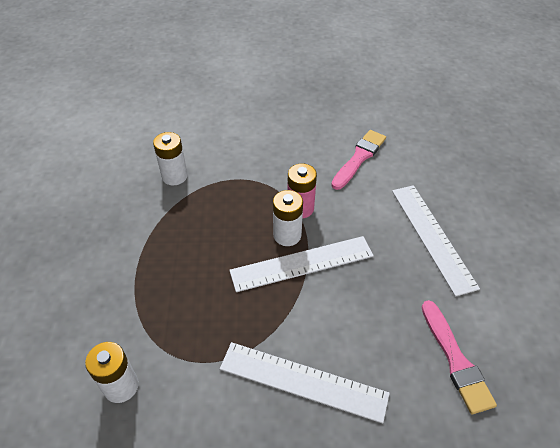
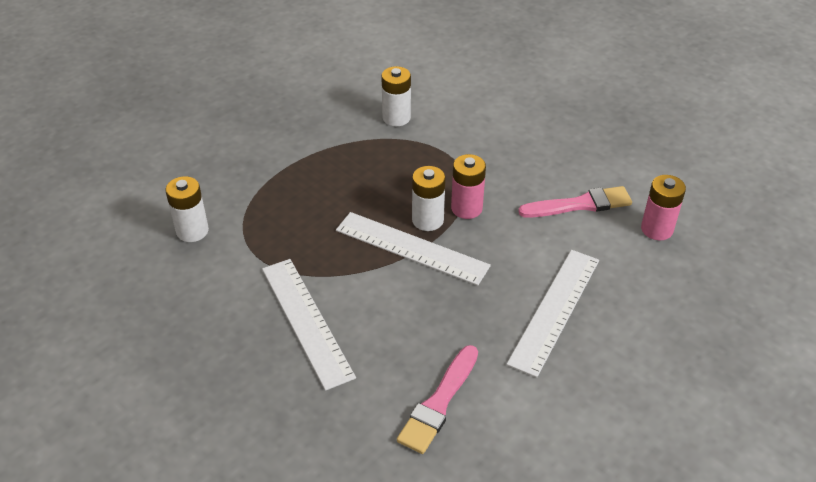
camera: 45 degrees right, 5 degrees down
(415, 144) = (657, 229): none -> pink battery

